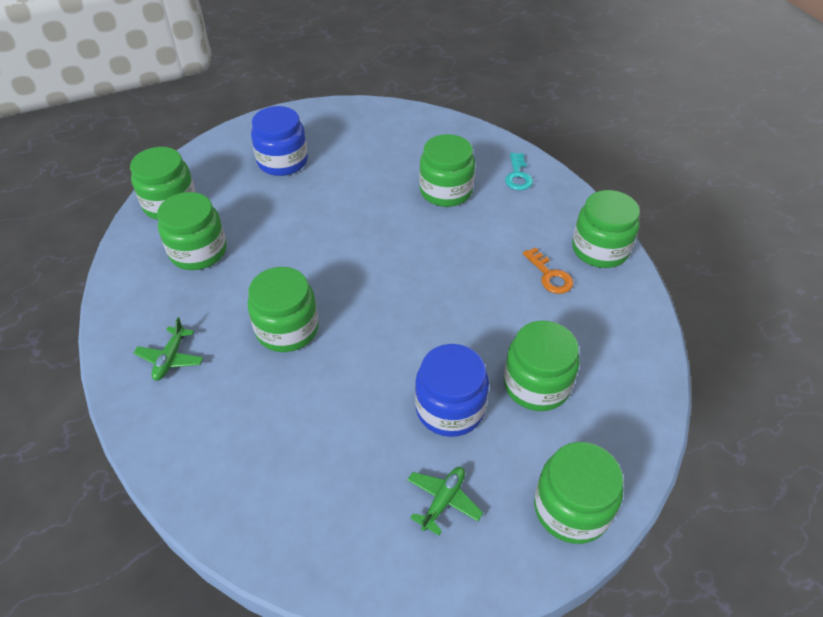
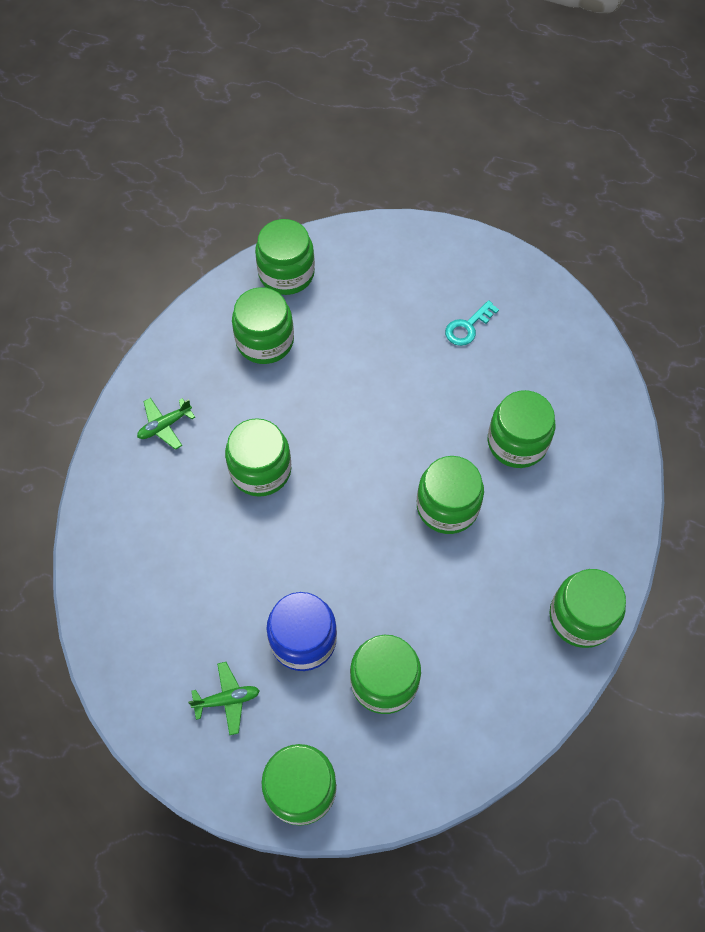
camera: 45 degrees right, 15 degrees up
(282, 161) = (413, 296): blue jar -> none
(447, 253) = (447, 506): none -> green jar
(518, 176) = (601, 480): turquoise key -> turquoise key (467, 327)
(550, 275) = (507, 602): orange key -> none

